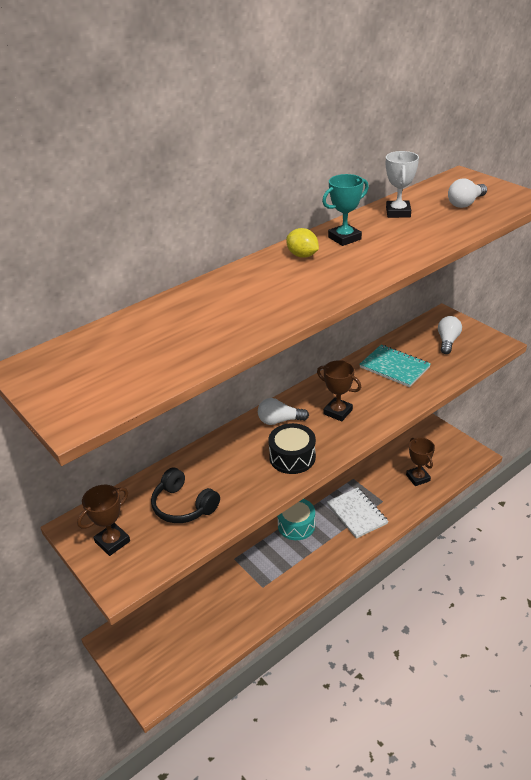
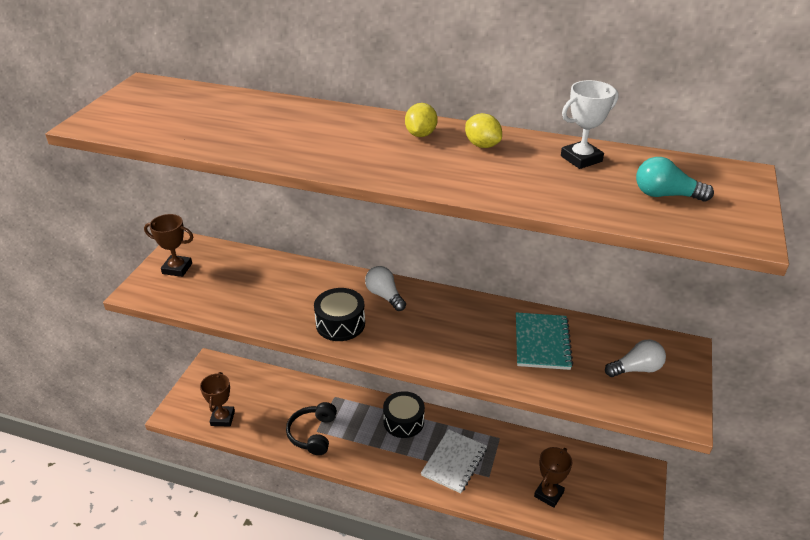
camera: 55 degrees right, 0 degrees up
(183, 506) = (237, 286): black headphones -> black headphones (313, 434)
(296, 525) = (403, 421): turquoise drum -> black drum
(338, 412) = (429, 328): brown trophy -> brown trophy (222, 418)
(344, 238) = (482, 145): turquoise trophy -> yellow lemon
(465, 203) = (665, 195): white light bulb -> turquoise light bulb

